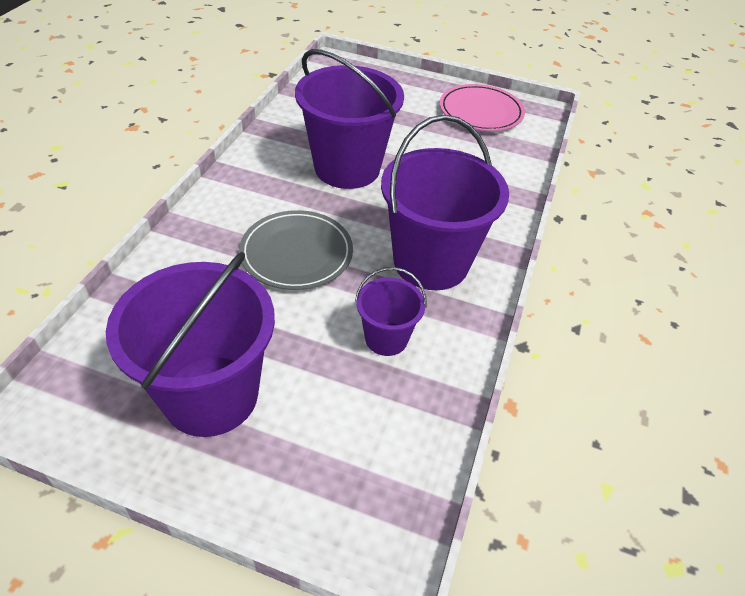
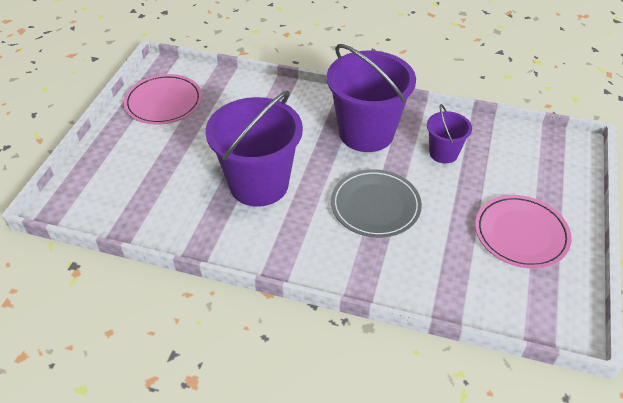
camera: 90 degrees left, 0 degrees up
(211, 395) = (521, 234): purple bucket -> pink plate

